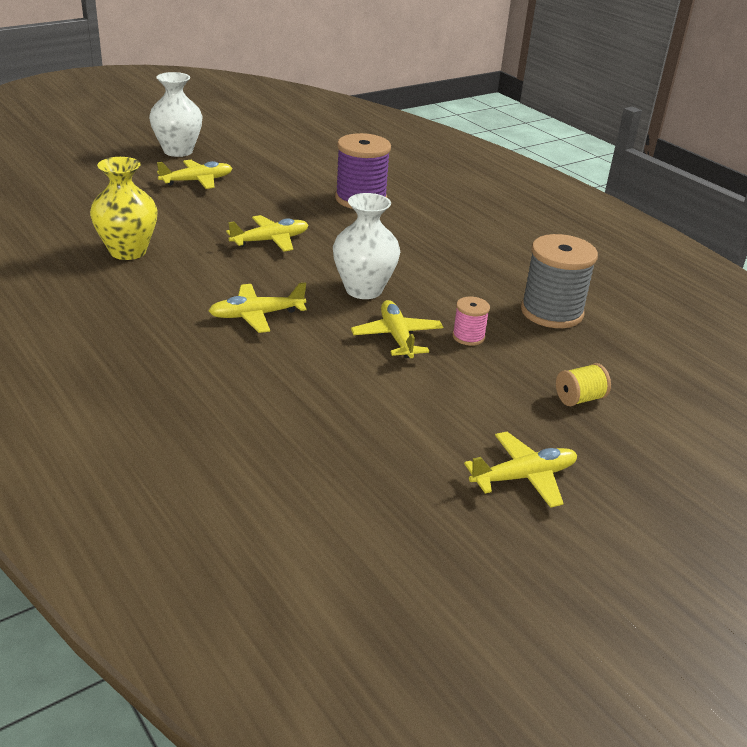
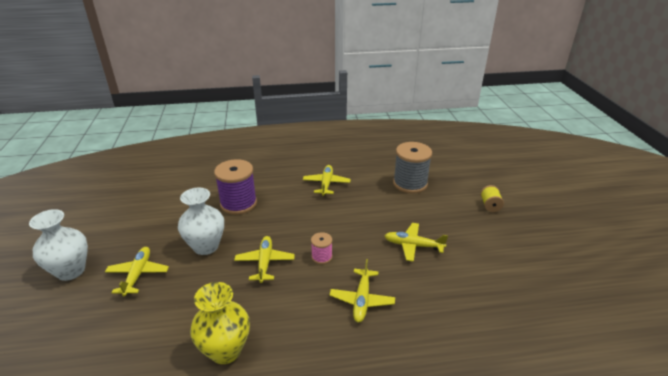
camera: 60 degrees left, 0 degrees up
(363, 290) = (354, 241): white vase -> white vase (206, 246)
(468, 336) = (422, 219): pink spool -> pink spool (322, 257)
(523, 477) = (551, 247): yellow plane -> yellow plane (326, 184)

